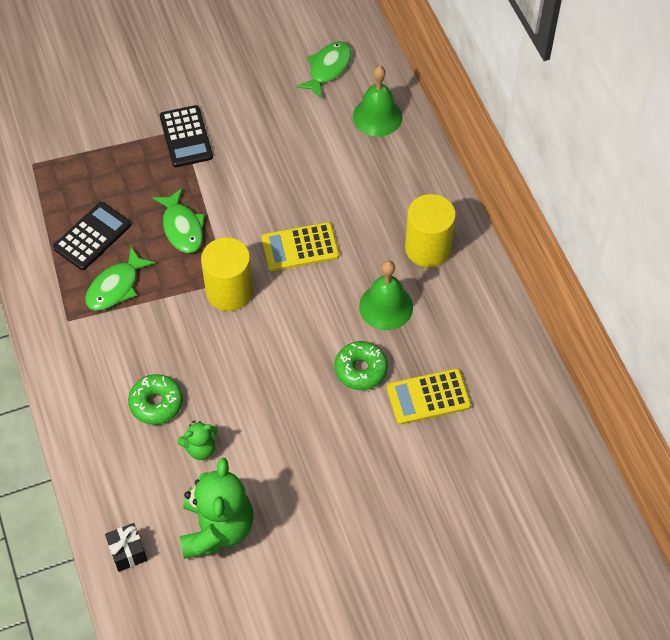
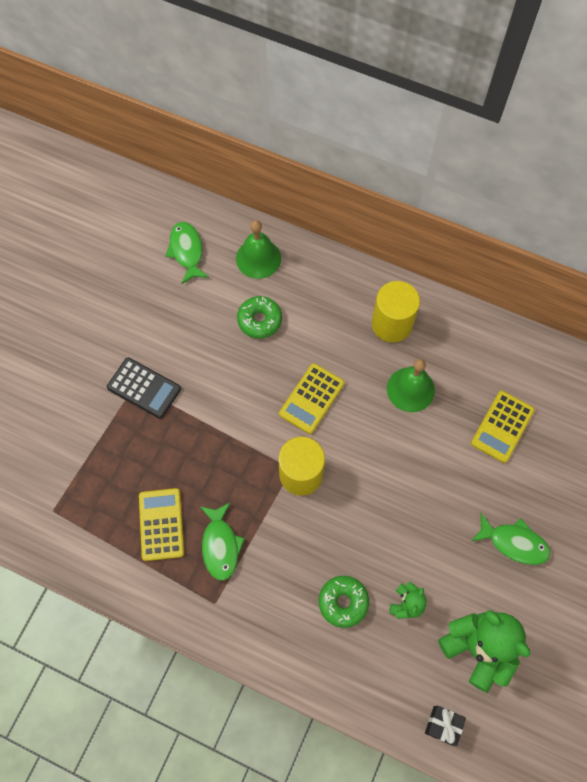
camera: 45 degrees left, 10 degrees up
(92, 236) = (161, 524): black calculator -> yellow calculator
(182, 227) = (217, 458): green fish -> green fish (514, 543)
(361, 370) = (443, 448): green donut -> green donut (259, 320)

